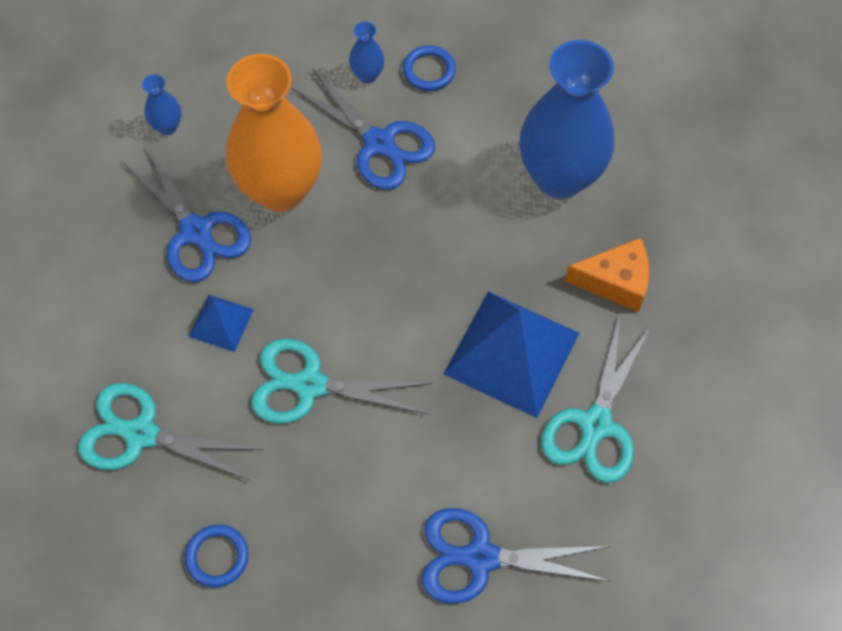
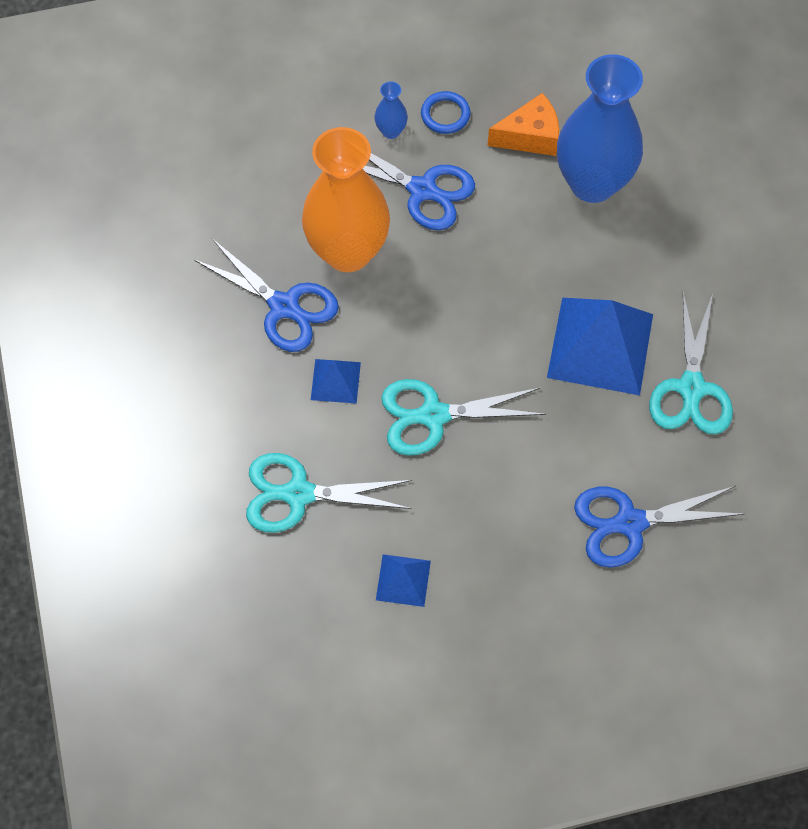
camera: 15 degrees left, 0 degrees up
(167, 126) = (224, 218): blue vase -> none
(217, 557) = (403, 580): blue ring -> blue pyramid
(615, 282) = (669, 263): orange cheese -> orange cheese (530, 136)

